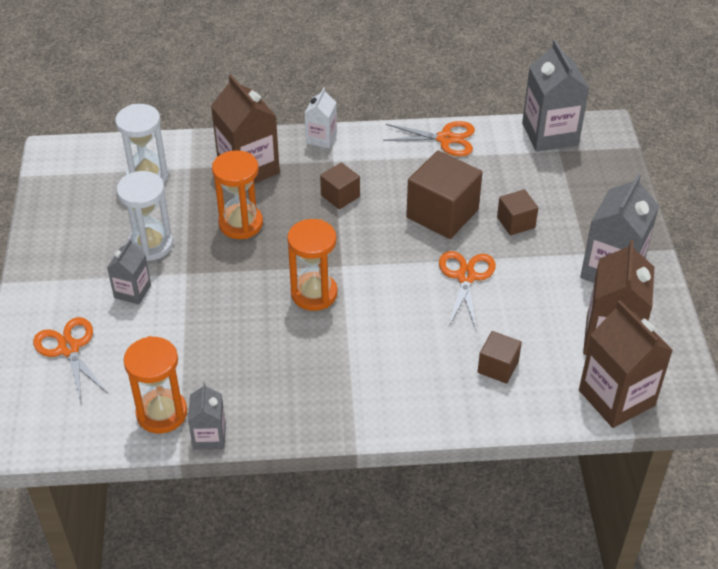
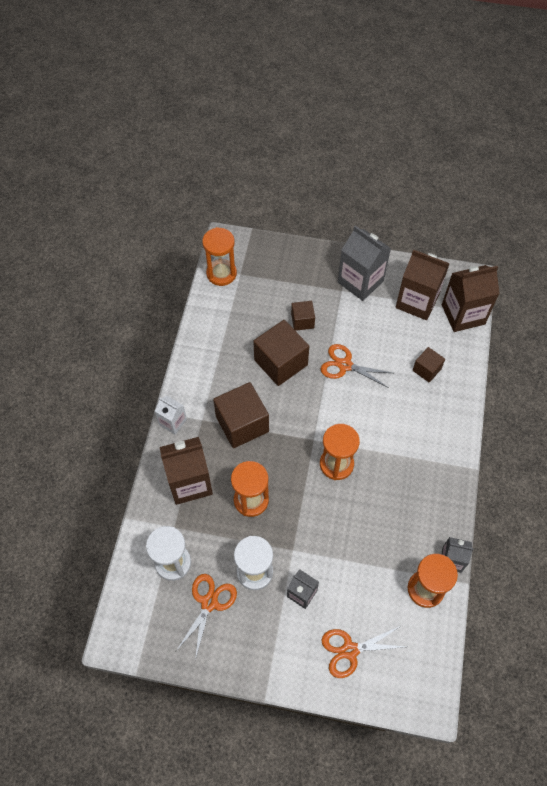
camera: 75 degrees left, 15 degrees up
(340, 196) = (242, 424): brown cube -> brown cube, size x1.85
(445, 139) = (203, 339): orange scissors -> orange scissors (209, 603)
(550, 134) = (221, 273): grey carton -> orange hourglass

